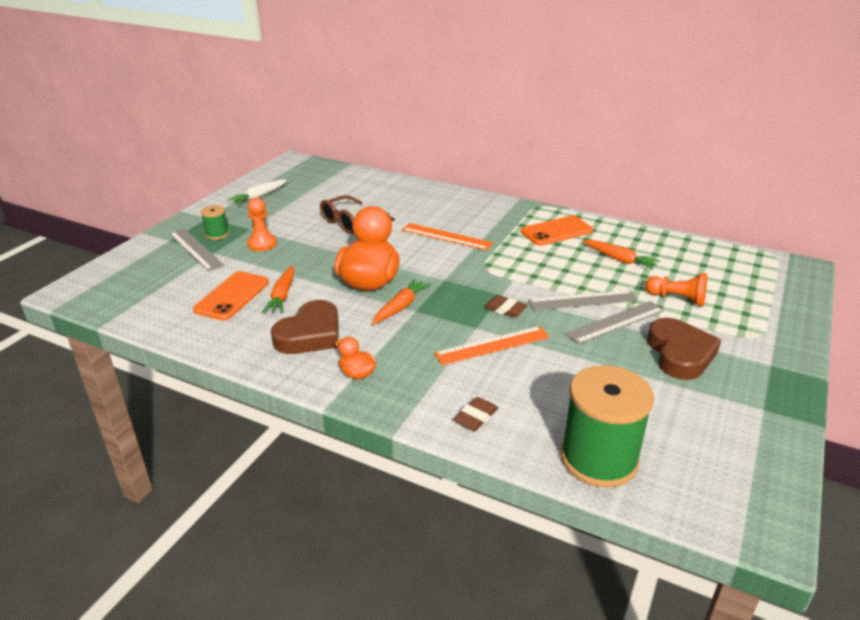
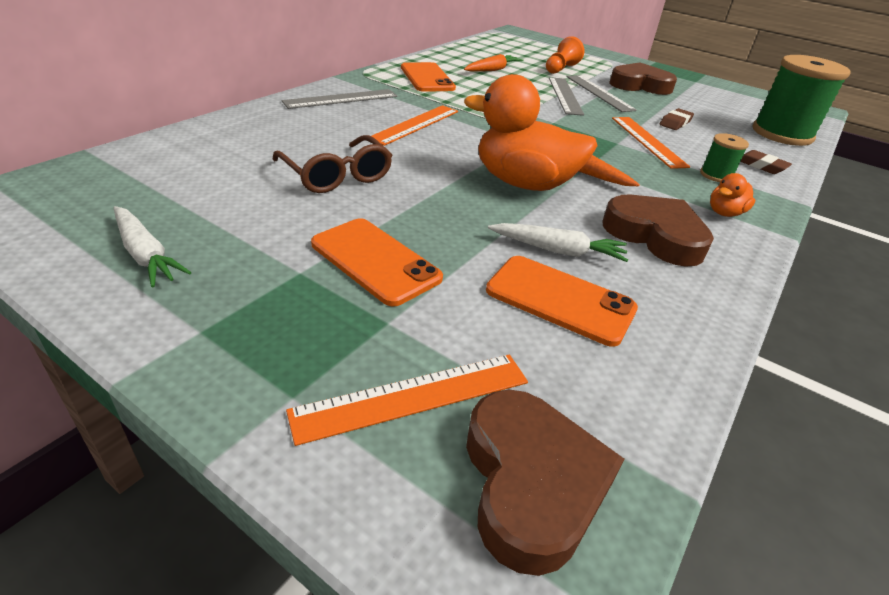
camera: 85 degrees left, 5 degrees up
(117, 289) = (531, 482): none -> brown heart
(166, 262) = (412, 396): none -> orange ruler
(195, 249) = (363, 348): grey ruler -> grey ruler (341, 99)
(217, 234) = (303, 316): green spool -> green spool (716, 175)
(262, 244) = (375, 261): orange pawn -> orange phone
(282, 295) = (557, 250): orange carrot -> white carrot
(505, 309) = (583, 125): brown eraser -> brown eraser (675, 123)

